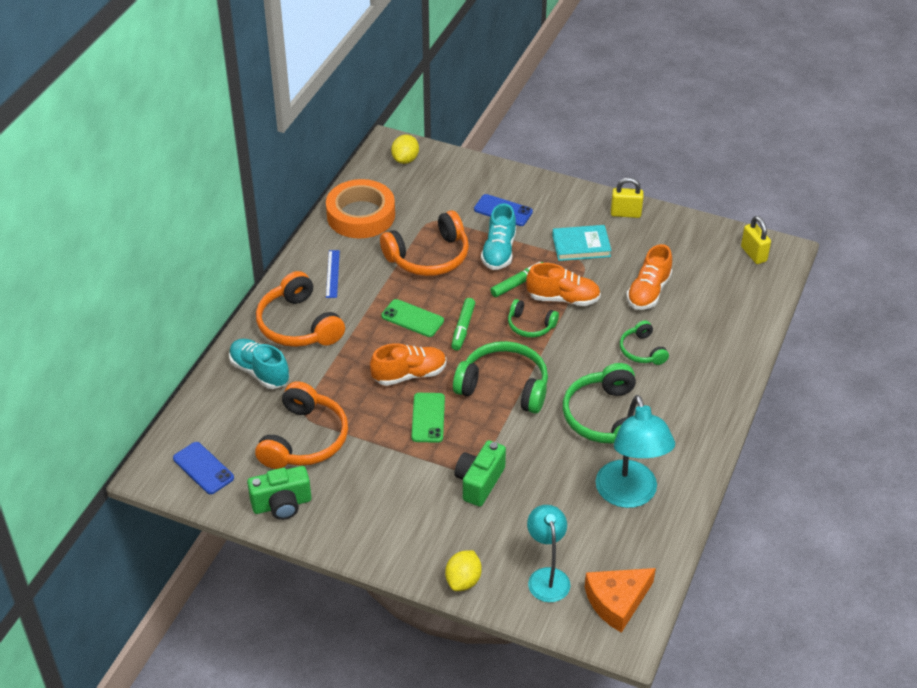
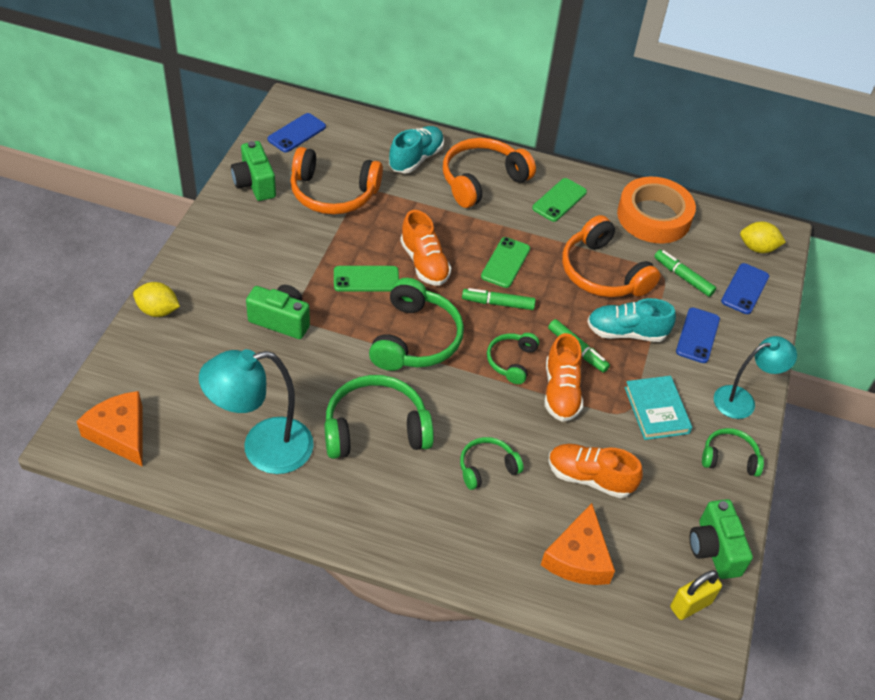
camera: 80 degrees right, 5 degrees up
(333, 274) = (559, 200): blue ruler -> green phone
(436, 208) = (683, 277): none -> green marker
(452, 175) = (745, 289): none -> blue phone
(547, 577) = (157, 375): turquoise lamp -> turquoise lamp (742, 400)
(625, 213) = (729, 458): yellow padlock -> green headphones
(707, 235) = (714, 549): none -> green camera
(720, 307) = (578, 557): none -> orange cheese

